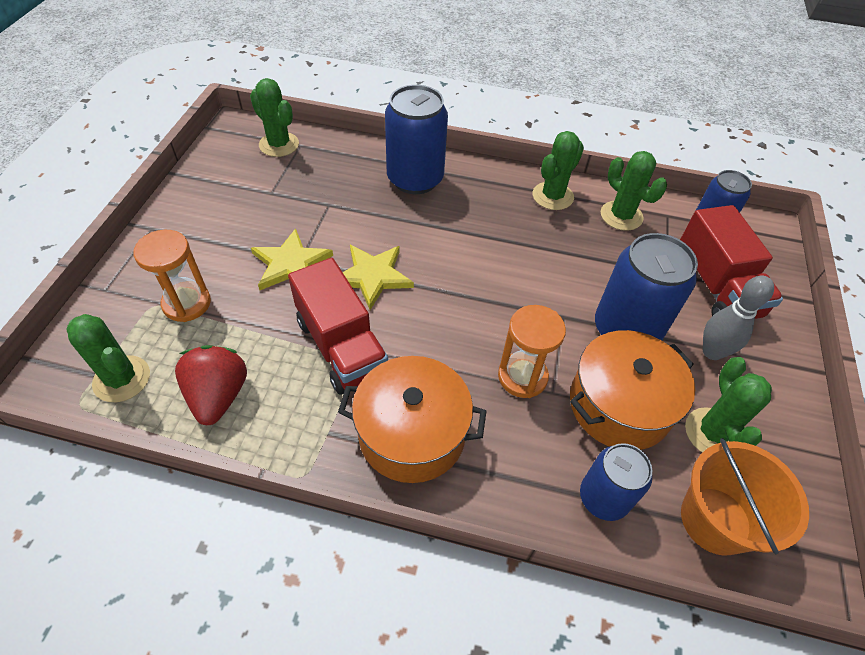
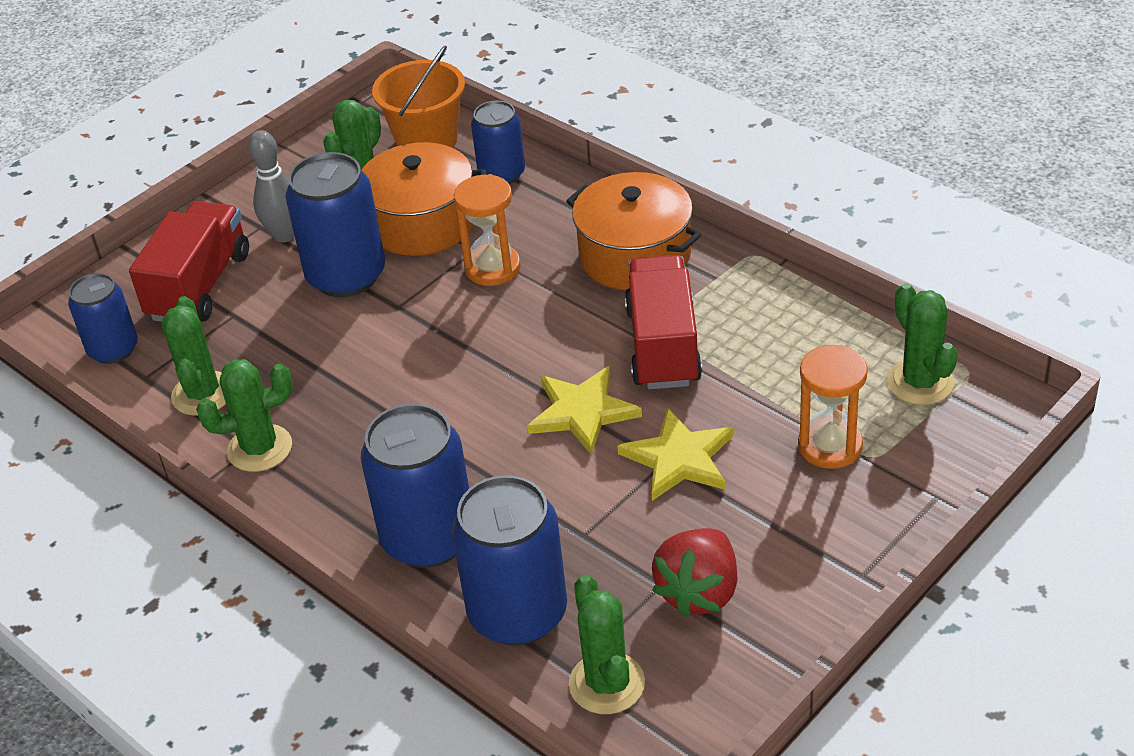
camera: 145 degrees left, 10 degrees down
(218, 395) = (815, 338): red strawberry -> red strawberry (699, 592)
(342, 160) = (518, 613): none -> blue can

